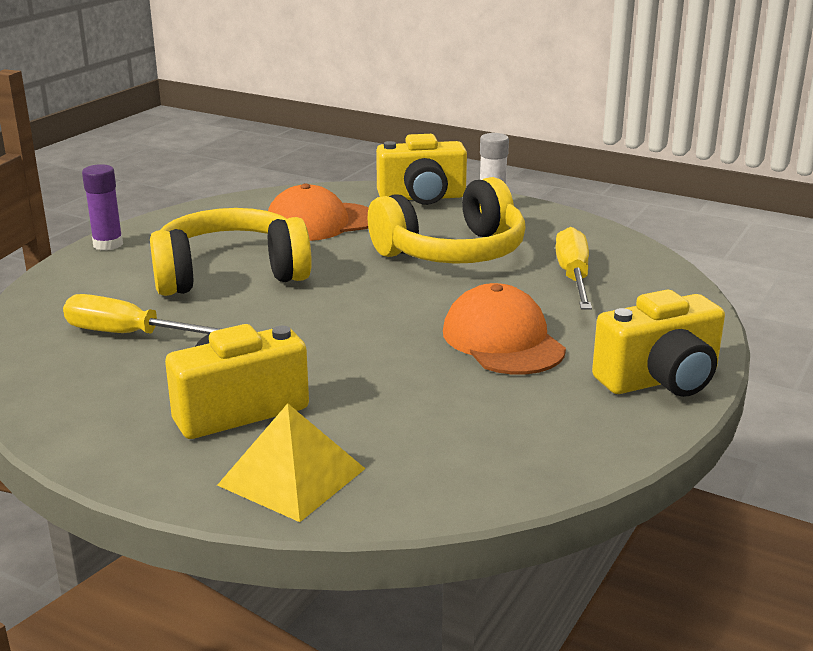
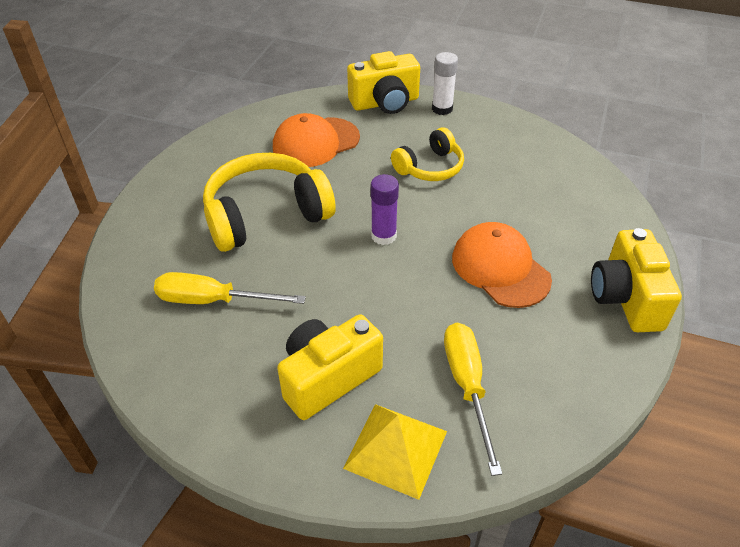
camera: 10 degrees left, 20 degrees up
(108, 244) = (153, 190): purple glue stick -> purple glue stick (383, 236)
(452, 252) = (430, 167): yellow headphones -> yellow headphones, size x0.59
(573, 277) = (529, 186): yellow screwdriver -> yellow screwdriver (467, 386)
(660, 380) = (626, 298): yellow camera -> yellow camera turned 120 degrees clockwise

